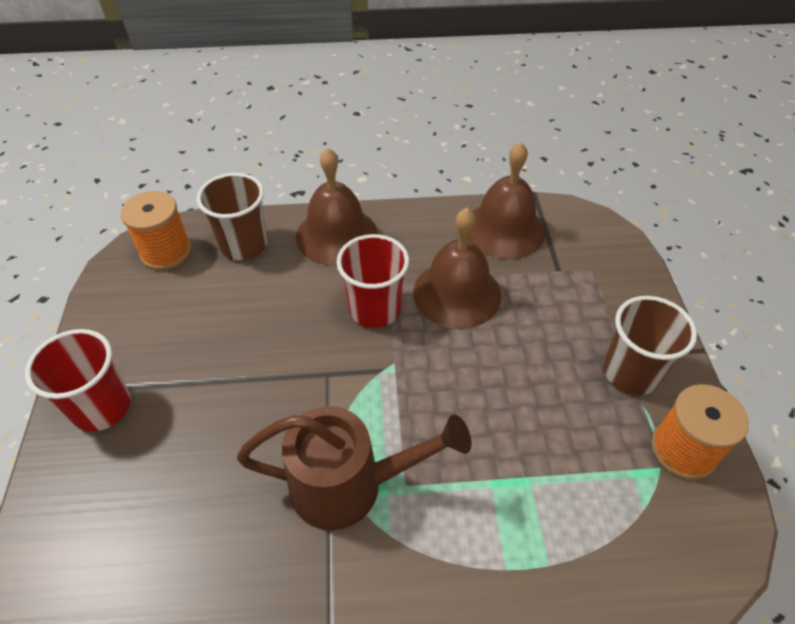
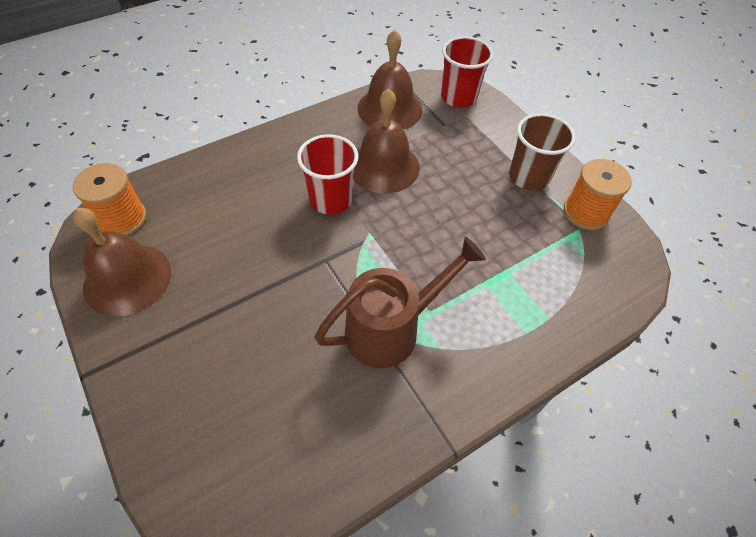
camera: 30 degrees left, 5 degrees up
(102, 407) = (152, 362): red cup -> red cup (458, 97)
(244, 245) = (190, 189): brown cup -> none
(336, 235) = (264, 155): brown bell -> brown bell (127, 278)

